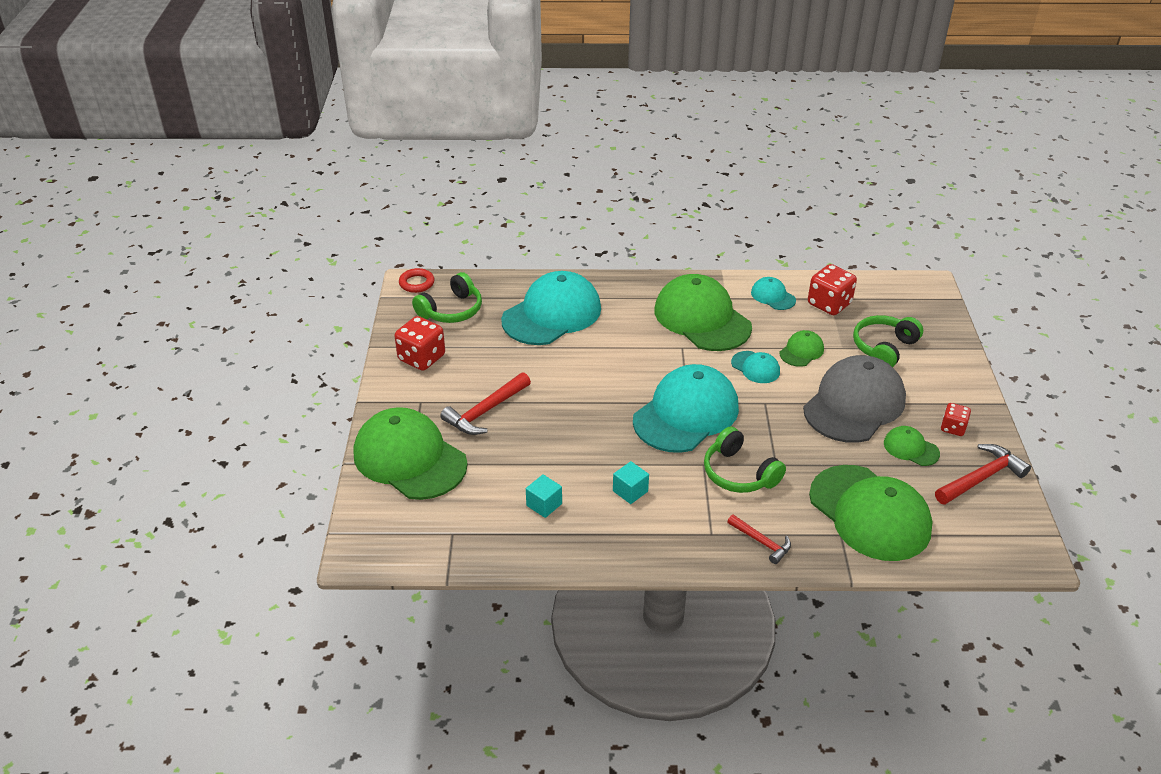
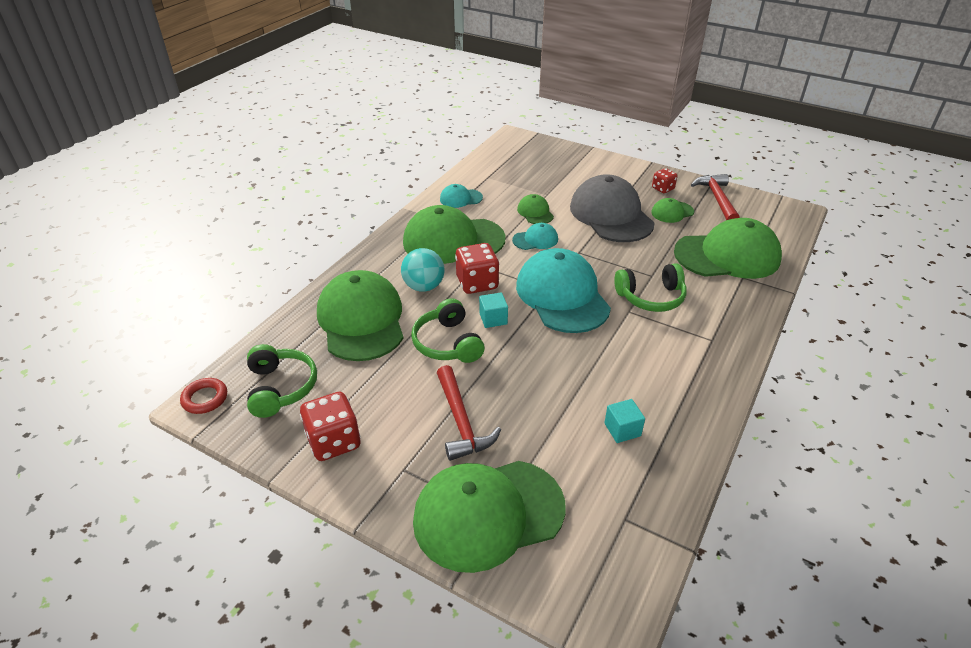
camera: 60 degrees left, 0 degrees up
(552, 314) = (361, 320): turquoise cap -> green cap
(622, 328) = (424, 286): none -> turquoise ball
(630, 491) = (636, 365): turquoise cube -> turquoise cube (493, 319)
(761, 542) = (734, 317): red hammer -> none
(829, 304) = (494, 180): red dice -> red dice (477, 283)
(883, 348) = (562, 179): green headphones -> green headphones (447, 343)

